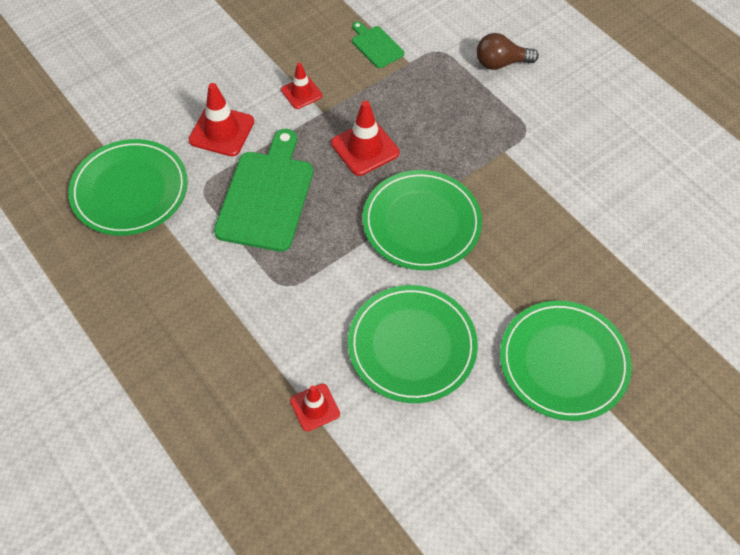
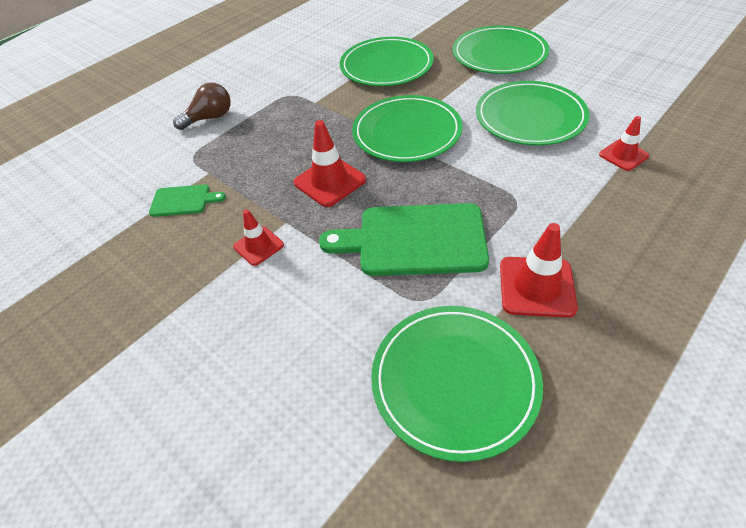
camera: 95 degrees left, 10 degrees down
(221, 131) = (330, 306): red traffic cone -> red traffic cone (536, 286)
(376, 45) = (183, 201): green cutting board -> green cutting board turned 135 degrees counterclockwise
(500, 63) = (210, 118): brown light bulb -> brown light bulb turned 105 degrees counterclockwise
(566, 231) = (386, 66): none -> green plate

